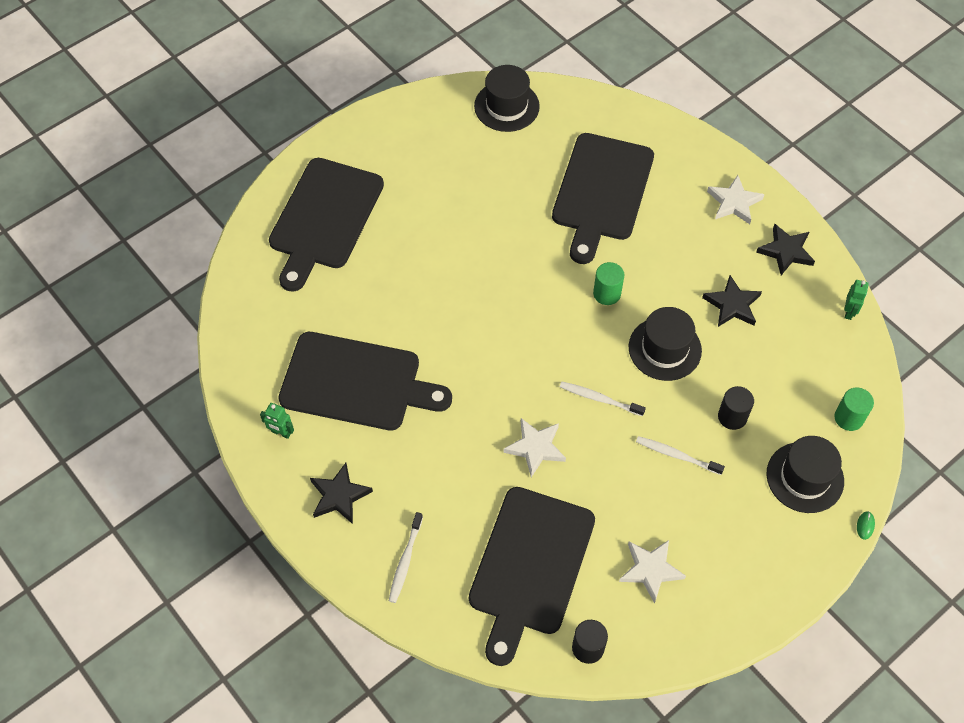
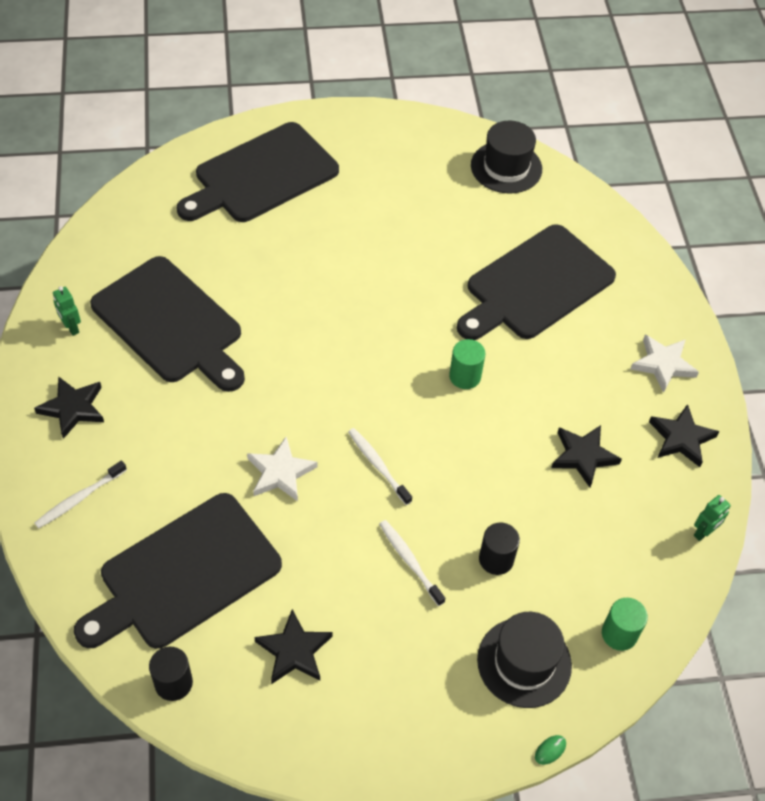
camera: 30 degrees right, 5 degrees down
(650, 570) = (294, 651): white star -> black star
(664, 349) = (480, 457): black hat -> none

